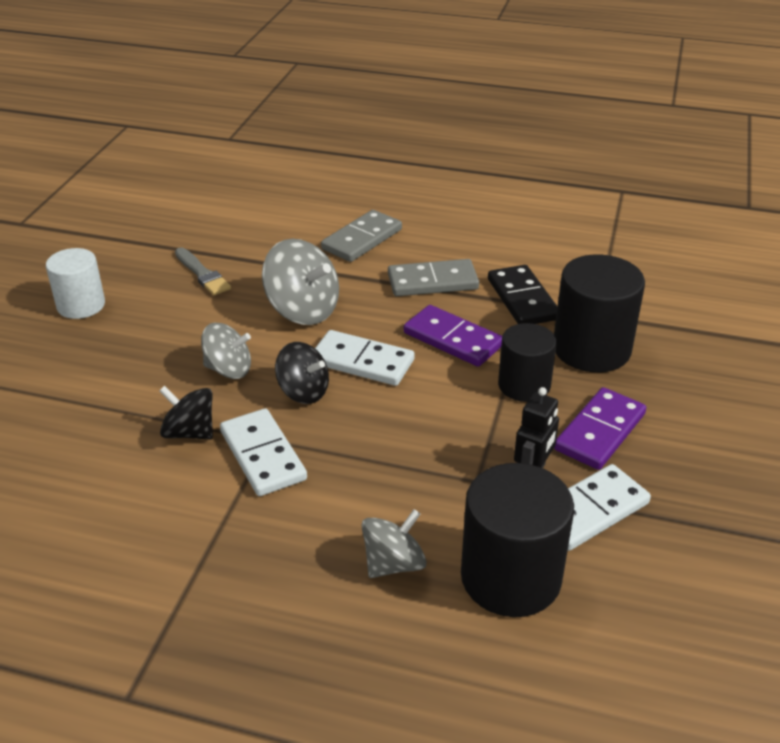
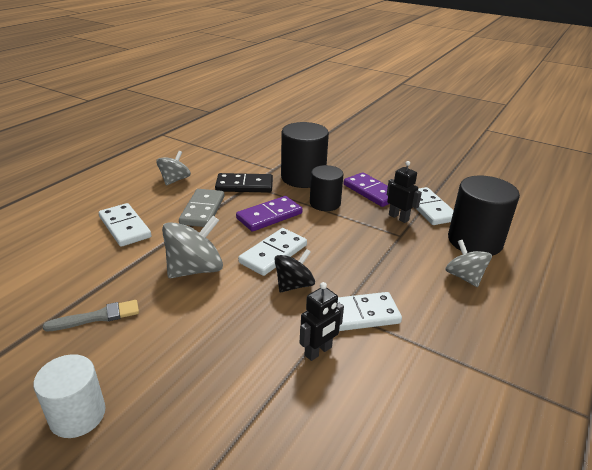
camera: 75 degrees left, 5 degrees down
(189, 432) = (318, 351): black spinning top -> black robot
(228, 369) = (248, 319): grey spinning top -> grey spinning top (175, 180)
(362, 239) = (124, 227): grey domino -> white domino

